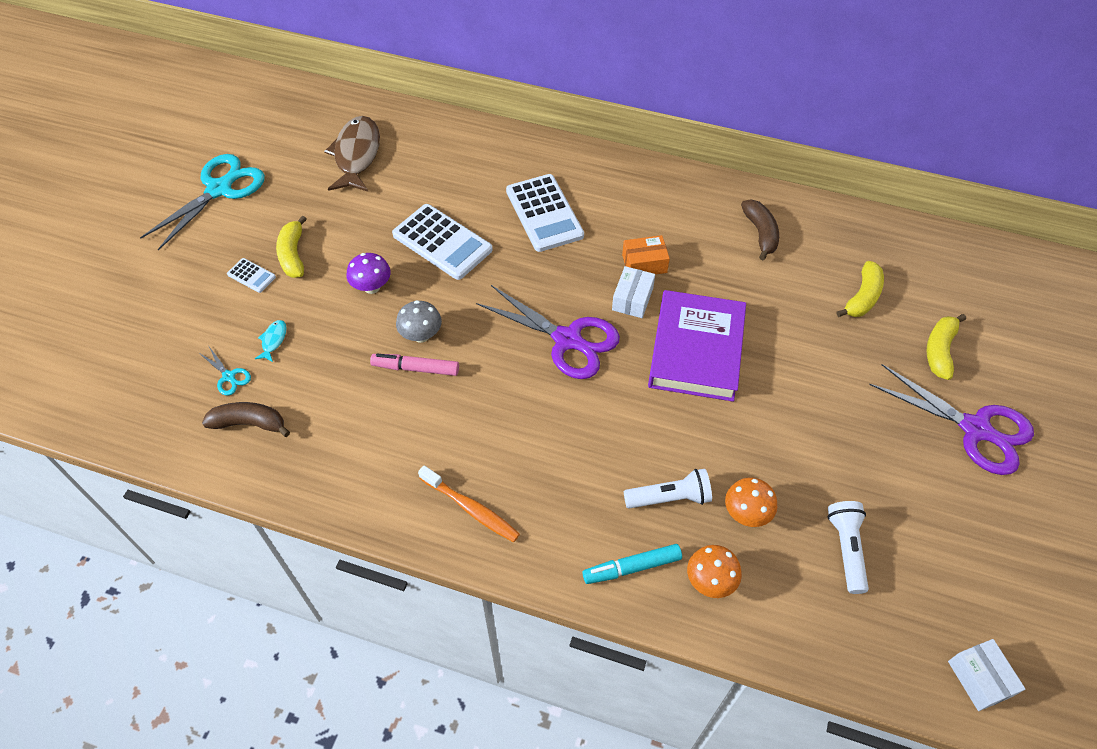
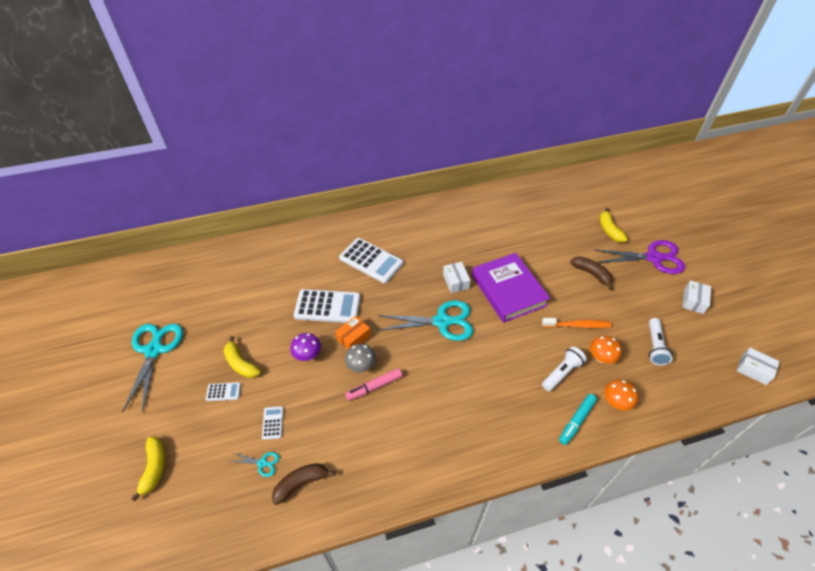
camera: 35 degrees left, 5 degrees down
(273, 340) = (273, 423): turquoise fish -> white calculator
(356, 155) = (231, 283): brown fish -> none
(471, 508) = (473, 445): orange toothbrush -> orange toothbrush (577, 325)
(567, 339) = (442, 321): purple scissors -> turquoise scissors
(644, 263) = (445, 260): orange box -> orange box (353, 338)
(760, 233) = (487, 215): brown banana -> brown banana (591, 274)
(846, 549) = (655, 346): white flashlight -> white flashlight turned 135 degrees counterclockwise
(862, 297) = (557, 223): yellow banana -> yellow banana (154, 468)
(979, 527) = (693, 301): none -> white box

